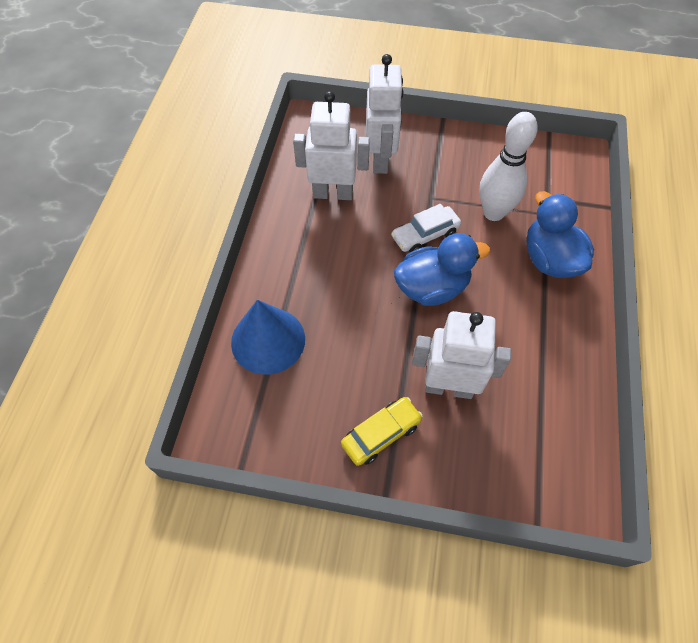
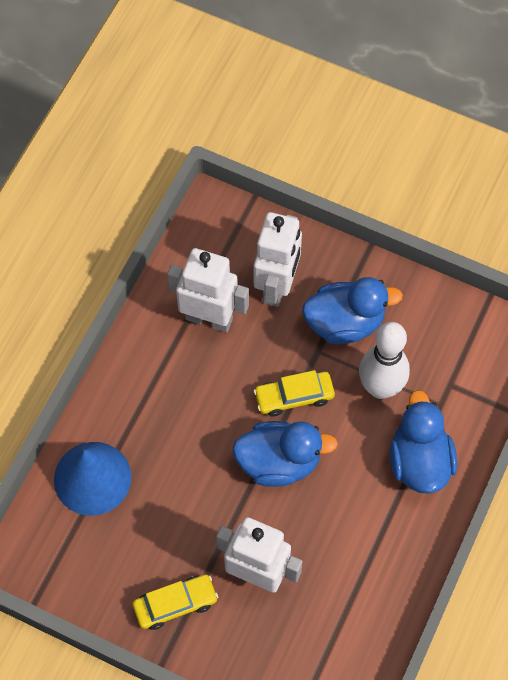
camera: 15 degrees right, 5 degrees up
(425, 235) = (294, 397): white car -> yellow car
(445, 173) = (345, 323): none -> blue duck

